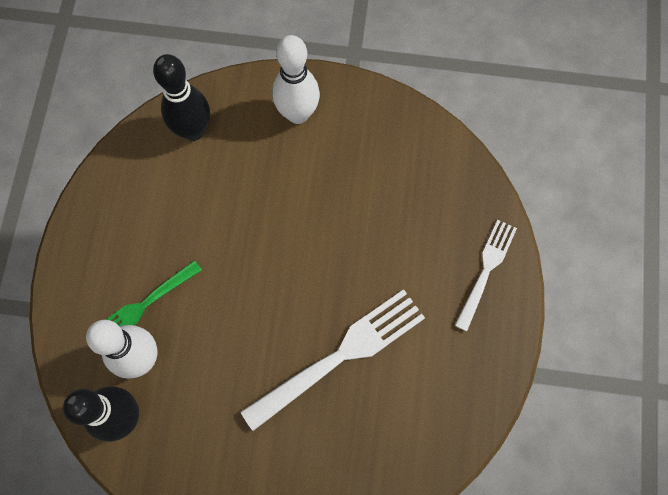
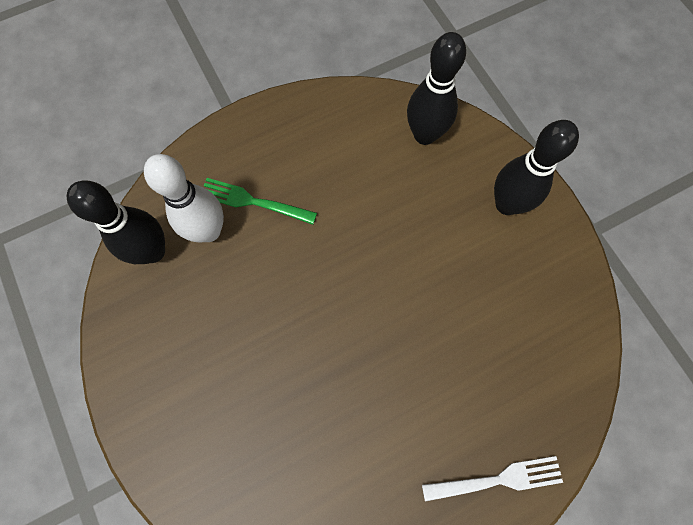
camera: 55 degrees right, 0 degrees up
(298, 114) = (507, 204): white bowling pin -> black bowling pin
(340, 356) = (319, 394): white fork -> none

